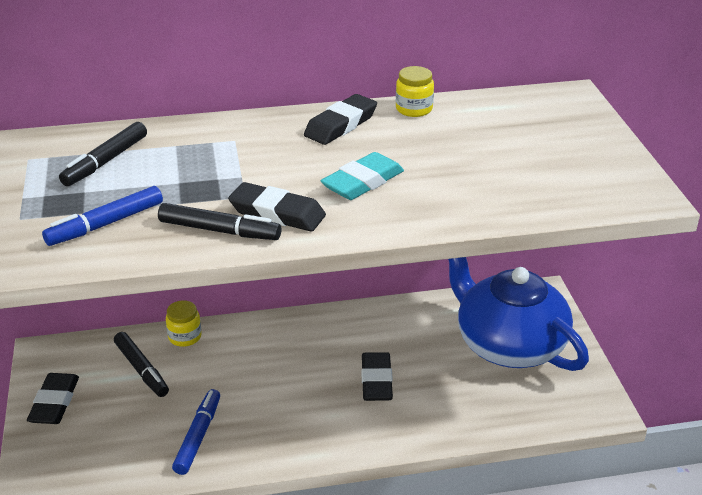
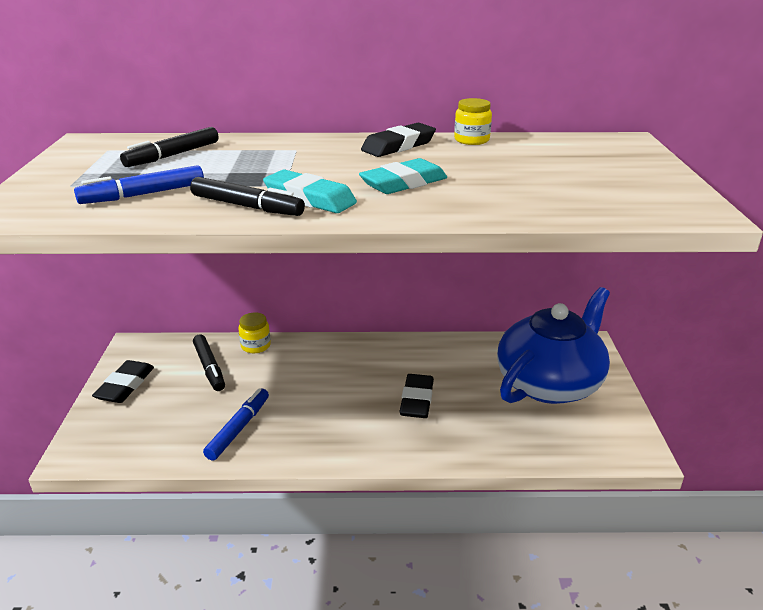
camera: 10 degrees right, 5 degrees down
(277, 213) = (310, 198): black eraser -> turquoise eraser
(508, 344) = (549, 383): blue teapot -> blue teapot turned 75 degrees clockwise

